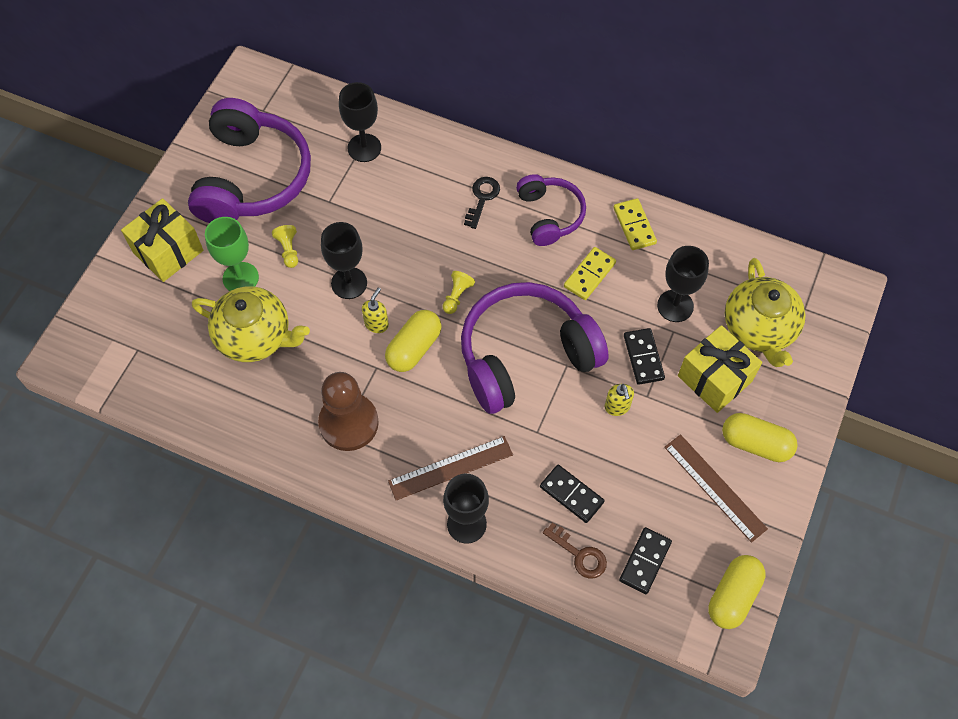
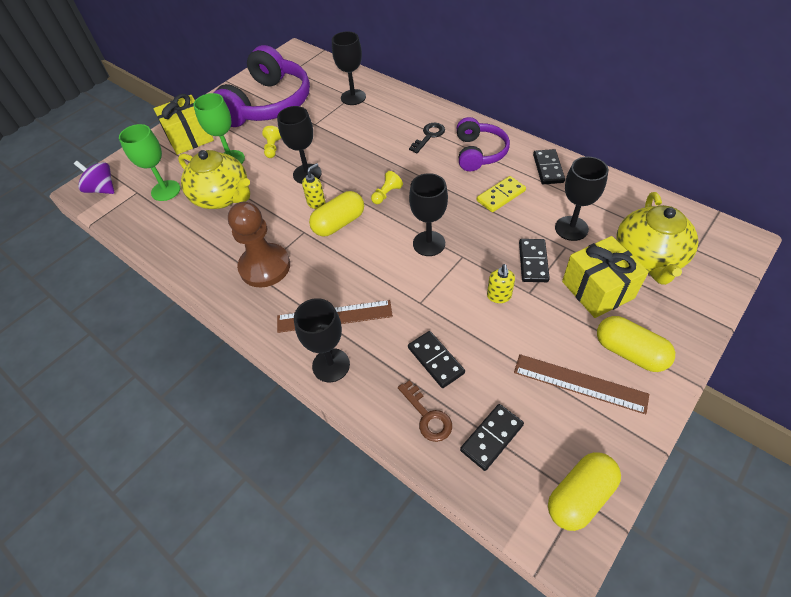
camera: 20 degrees right, 10 degrees down
(88, 354) = (102, 189): none -> purple spinning top
(176, 340) = (166, 190): none -> green goblet
(525, 355) = (429, 243): purple headphones -> black goblet
(634, 226) = (548, 168): yellow domino -> black domino
(714, 487) = (579, 383): brown ruler -> brown ruler turned 45 degrees counterclockwise

